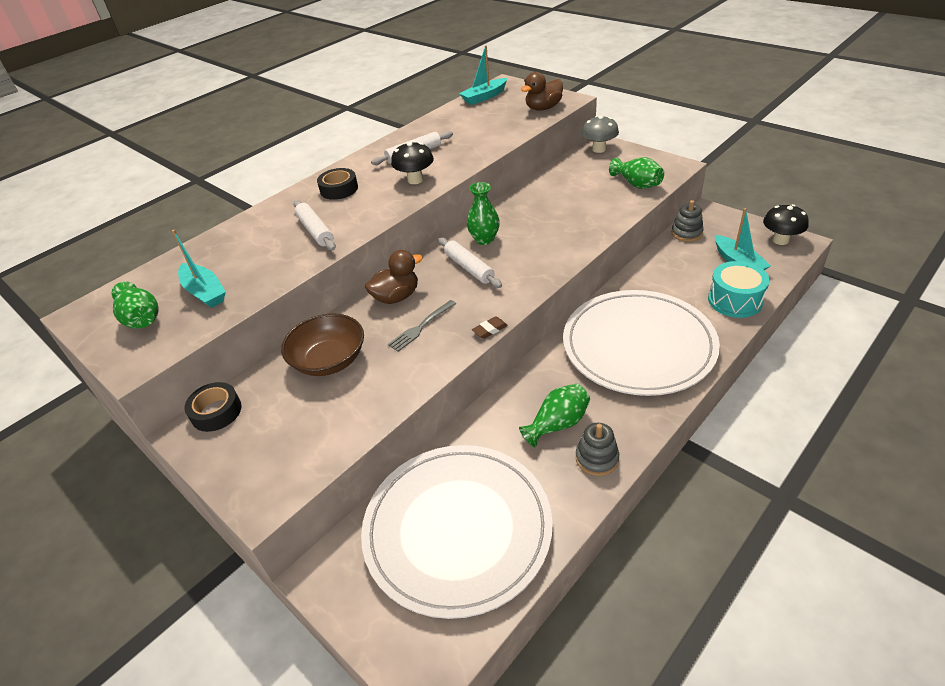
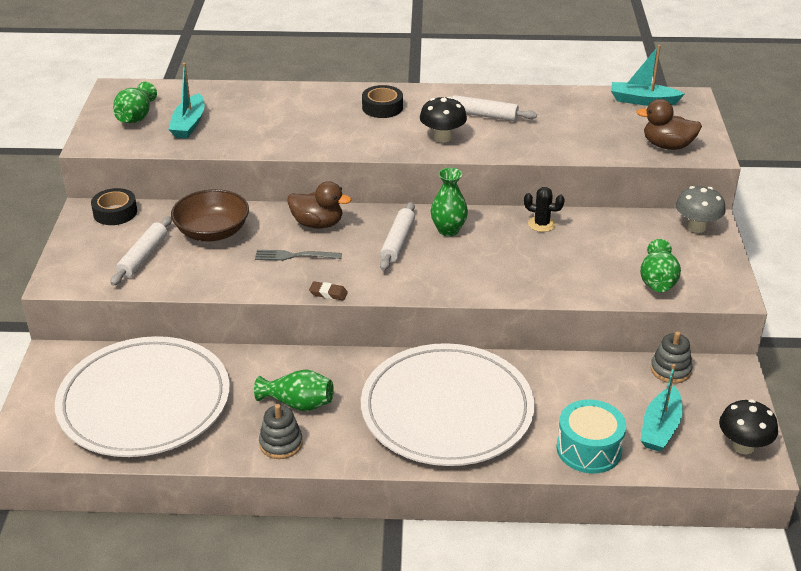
camera: 45 degrees right, 5 degrees down
(315, 231) = (312, 129): white rolling pin -> white rolling pin (143, 257)
(526, 200) = (541, 224): none -> black cactus

